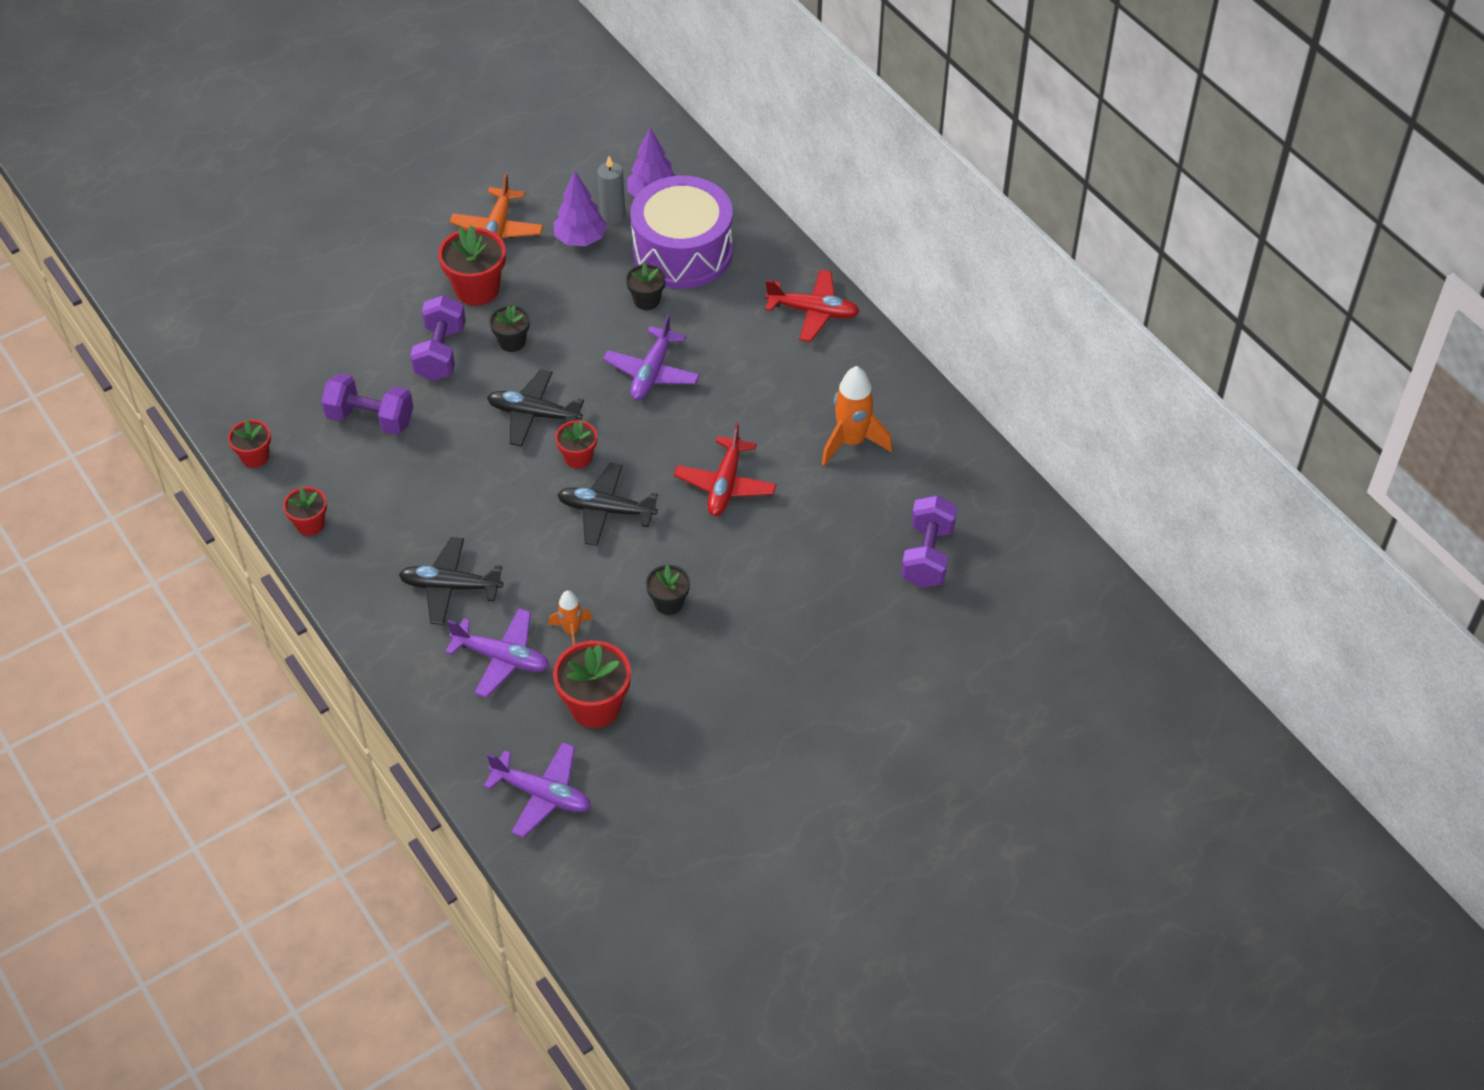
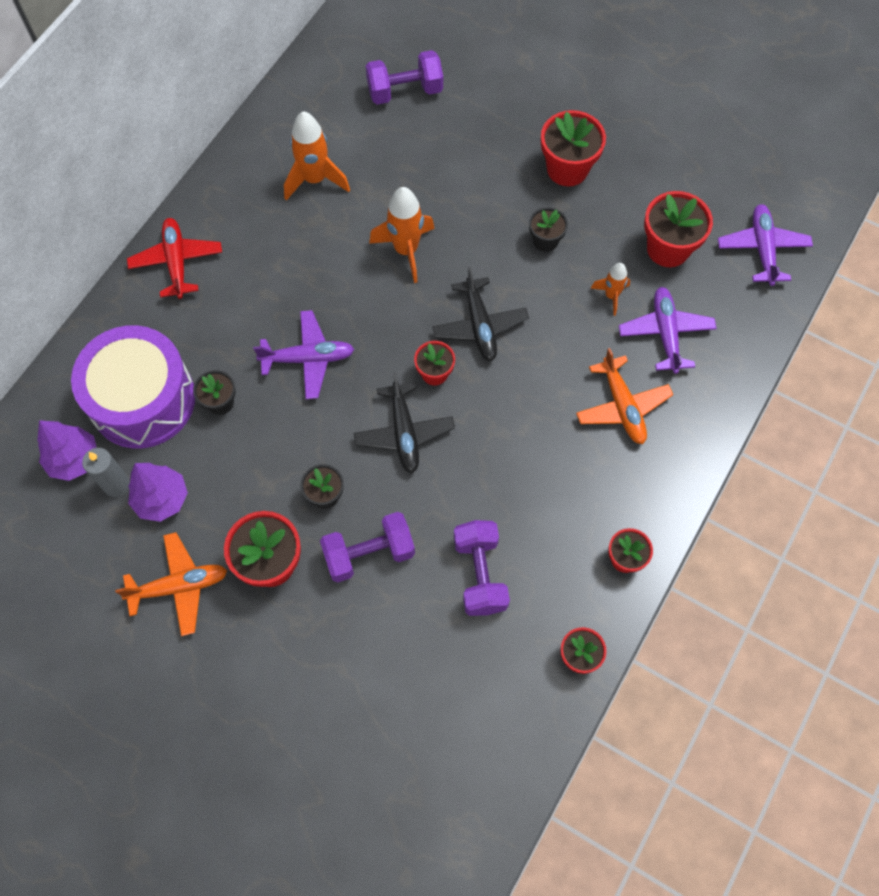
camera: 115 degrees left, 15 degrees up
(450, 587) = (622, 406): black plane -> orange plane
(725, 484) = (406, 250): red plane -> orange rocket
(746, 660) = (567, 169): none -> red flower pot

